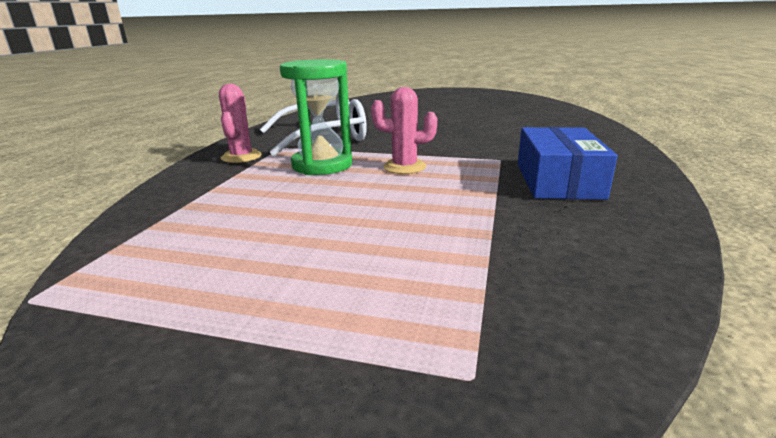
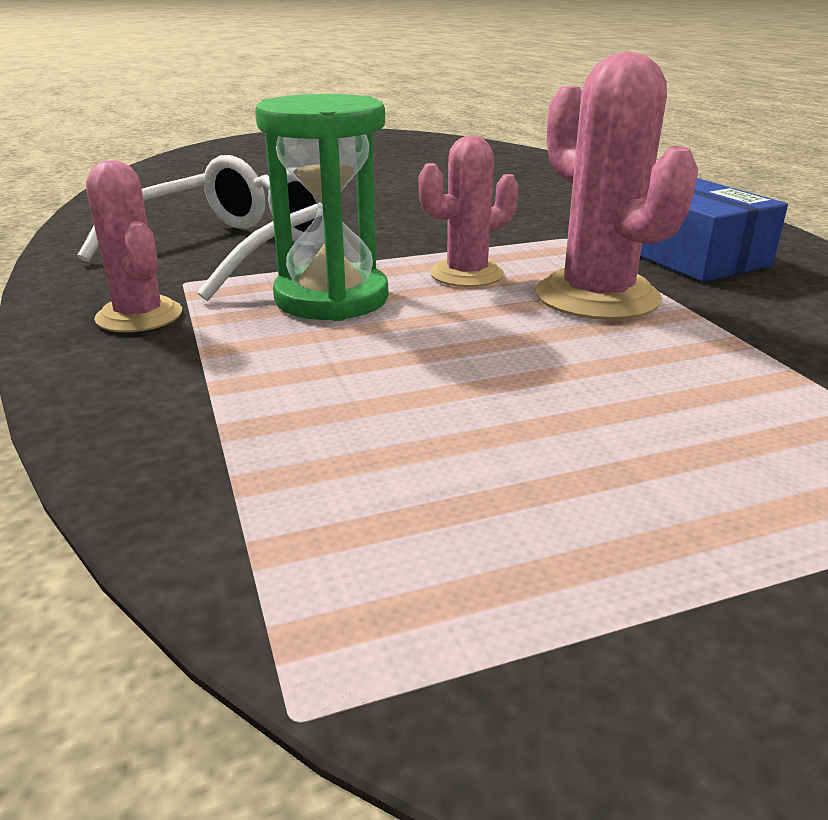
camera: 35 degrees left, 5 degrees up
(450, 191) = (597, 297): none -> pink cactus

